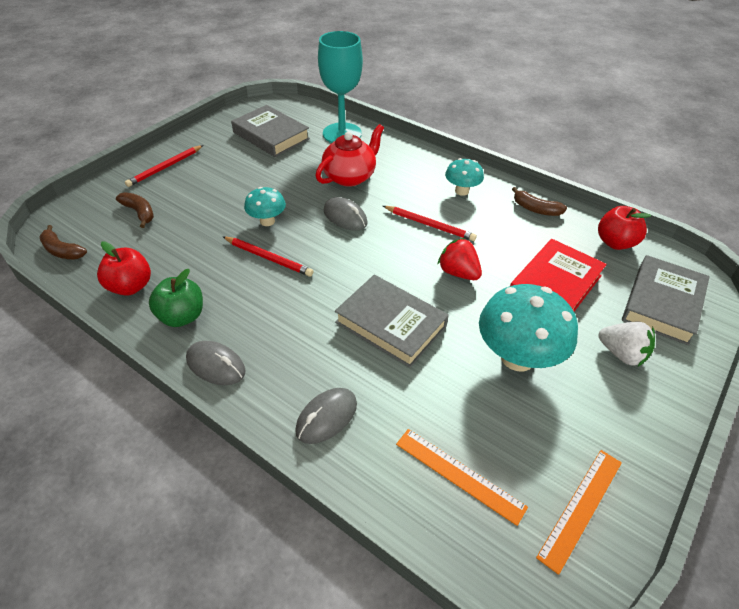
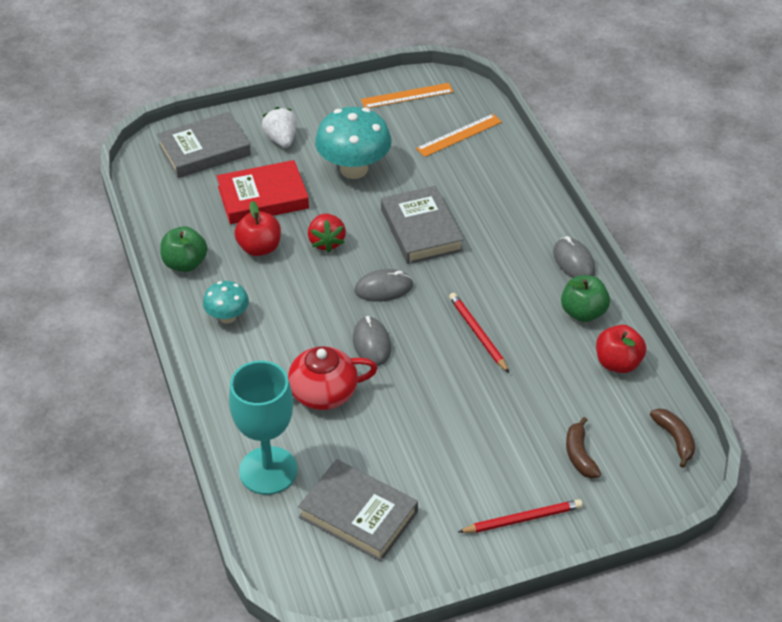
camera: 145 degrees left, 0 degrees up
(267, 221) = (452, 376): turquoise mushroom -> none
(271, 135) = (358, 514): grey book -> grey book turned 45 degrees counterclockwise
(326, 417) = (516, 196): grey mouse -> grey mouse (383, 288)
(429, 225) = (301, 296): red pencil -> none
(459, 475) = (459, 135): orange ruler -> orange ruler turned 75 degrees clockwise
(535, 209) = (185, 263): brown banana -> green apple
(615, 242) = (165, 203): red apple -> red apple (259, 248)

